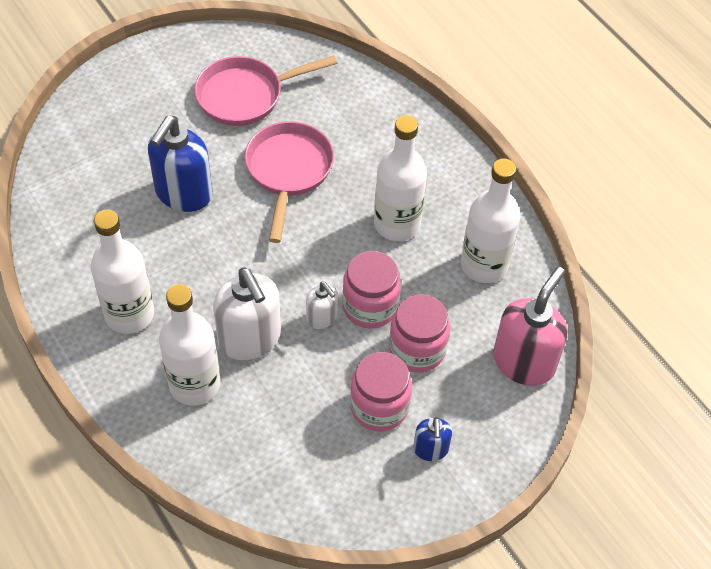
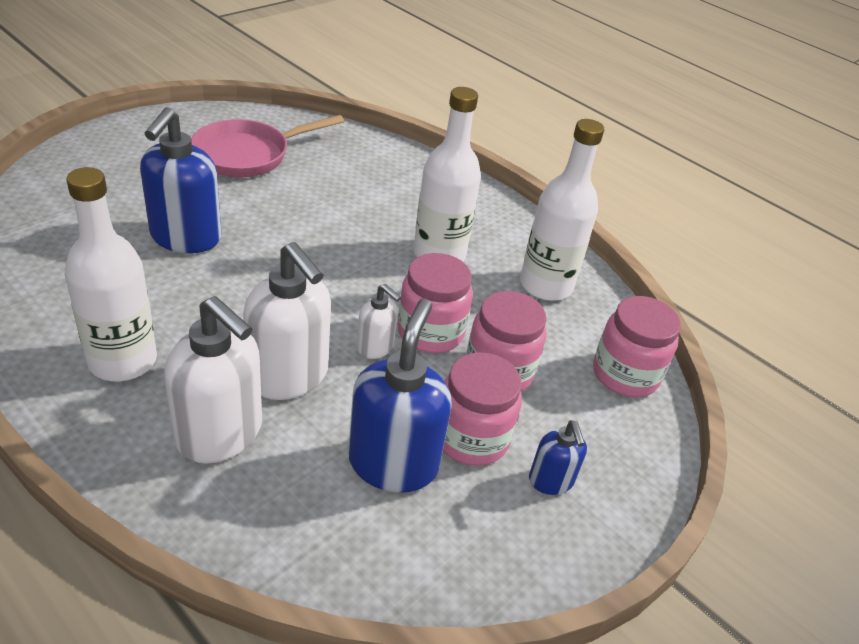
camera: 15 degrees left, 15 degrees down
(194, 384) = (220, 434): white bottle -> white soap dispenser
(288, 171) = (306, 214): pink pan -> none
(315, 421) = (393, 463): none -> blue soap dispenser
(524, 362) = (625, 374): pink soap dispenser -> pink jar

